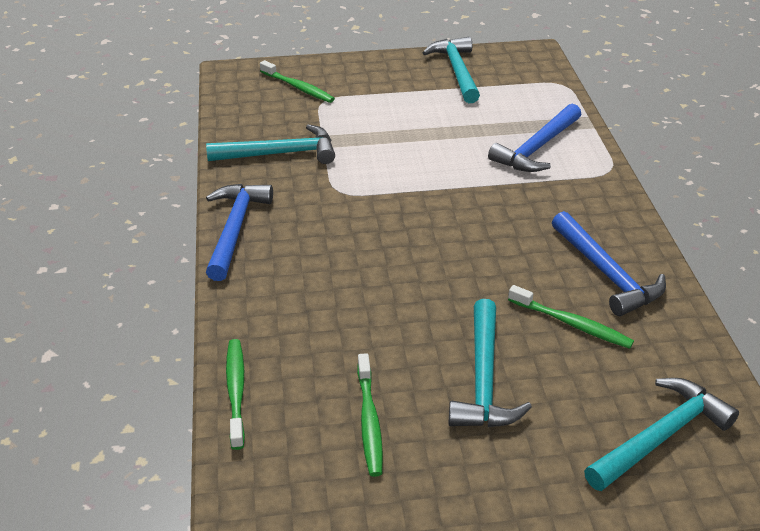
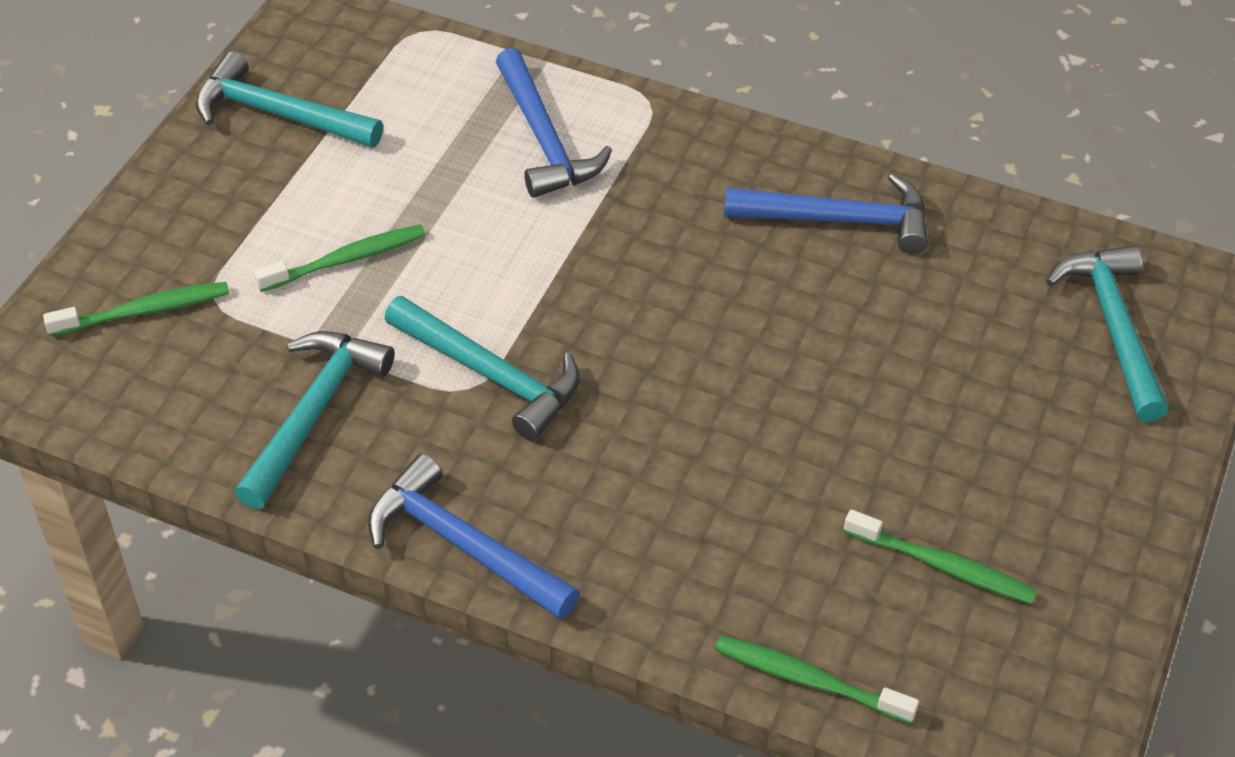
camera: 60 degrees left, 10 degrees up
(483, 379) = (940, 426): turquoise hammer -> turquoise hammer (490, 375)
(571, 324) = (902, 299): green toothbrush -> green toothbrush (346, 260)

